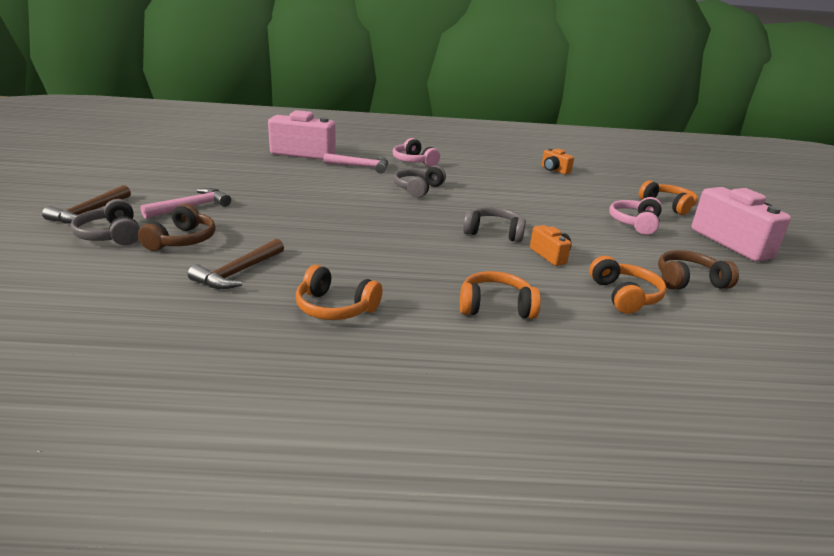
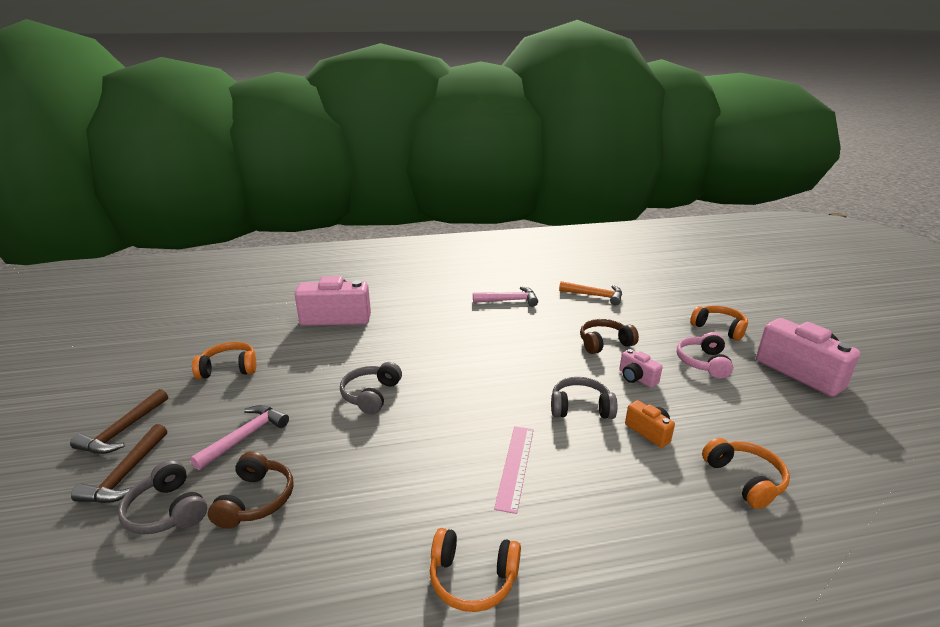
camera: 10 degrees left, 0 degrees up
(238, 272) = (342, 543): brown hammer -> brown hammer (123, 431)
(361, 167) = (404, 328): pink hammer -> pink hammer (509, 300)
(411, 256) = (515, 466): none -> pink ruler
(414, 161) = (455, 309): pink headphones -> none
(418, 189) = (477, 353): grey headphones -> grey headphones (371, 395)
(496, 307) = (634, 531): orange headphones -> orange headphones (229, 368)
(554, 170) = (595, 296): orange camera -> orange hammer
(560, 223) = (636, 378): none -> pink camera
(689, 281) = (790, 440): brown headphones -> brown headphones (604, 343)

